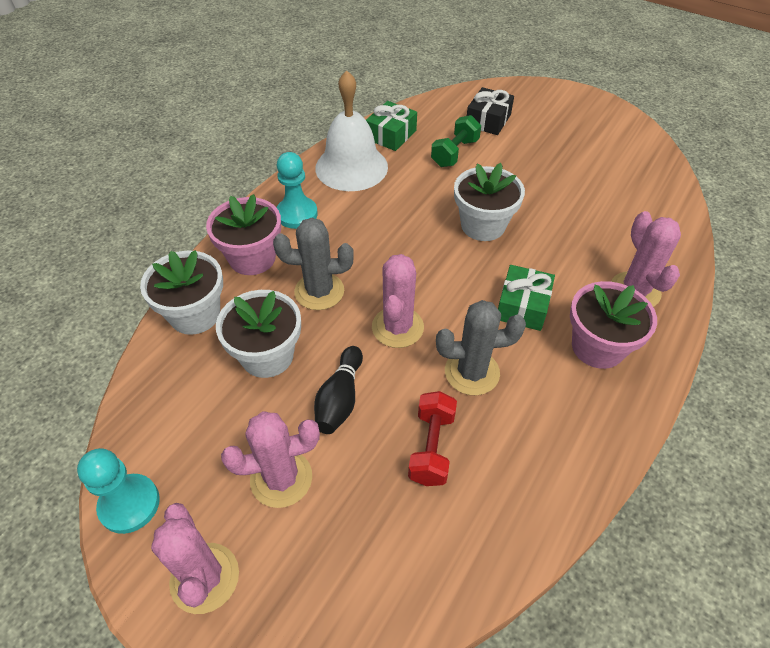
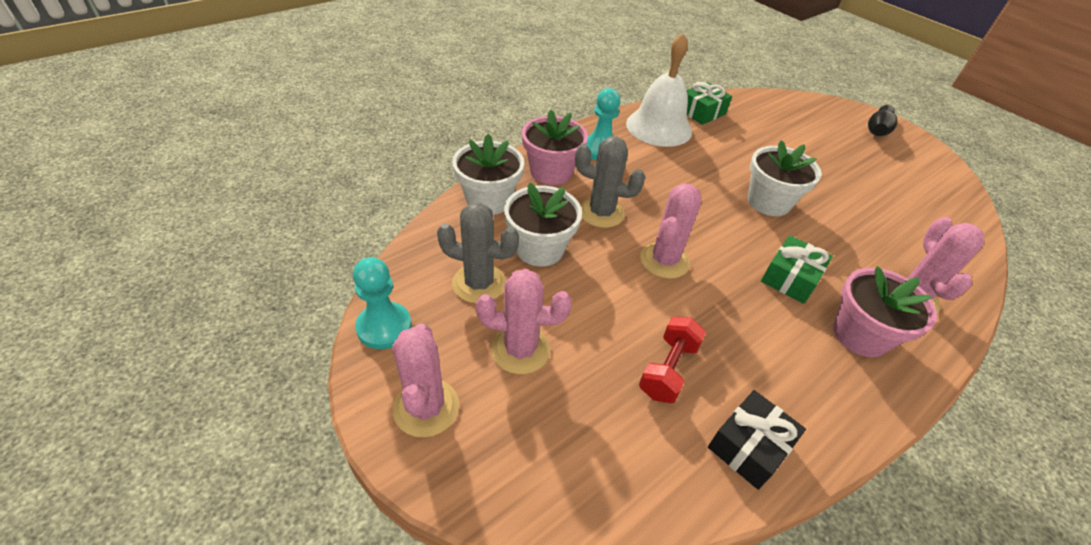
camera: 15 degrees right, 5 degrees down
(340, 399) = (593, 302): black bowling pin -> black bowling pin (877, 129)
(455, 153) = (757, 139): green dumbbell -> none
(472, 372) = (725, 318): grey cactus -> grey cactus (479, 283)
(488, 120) = (795, 122): black gift -> black gift (749, 446)

